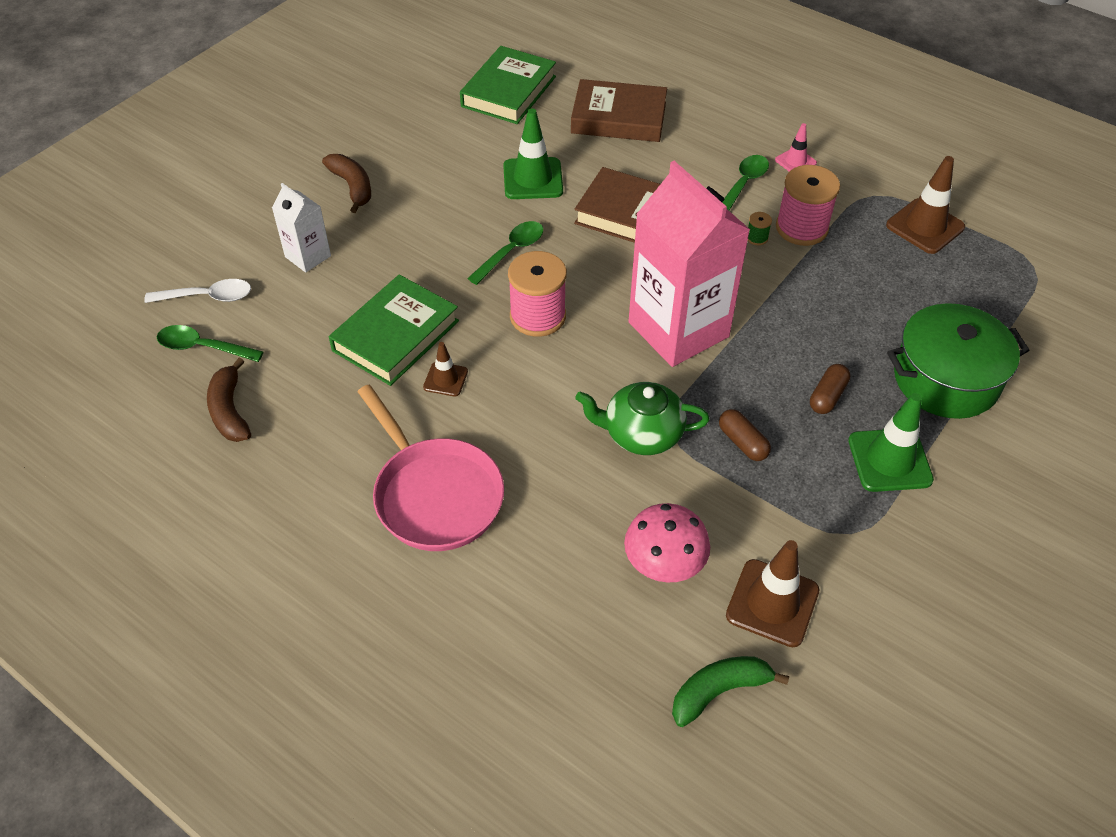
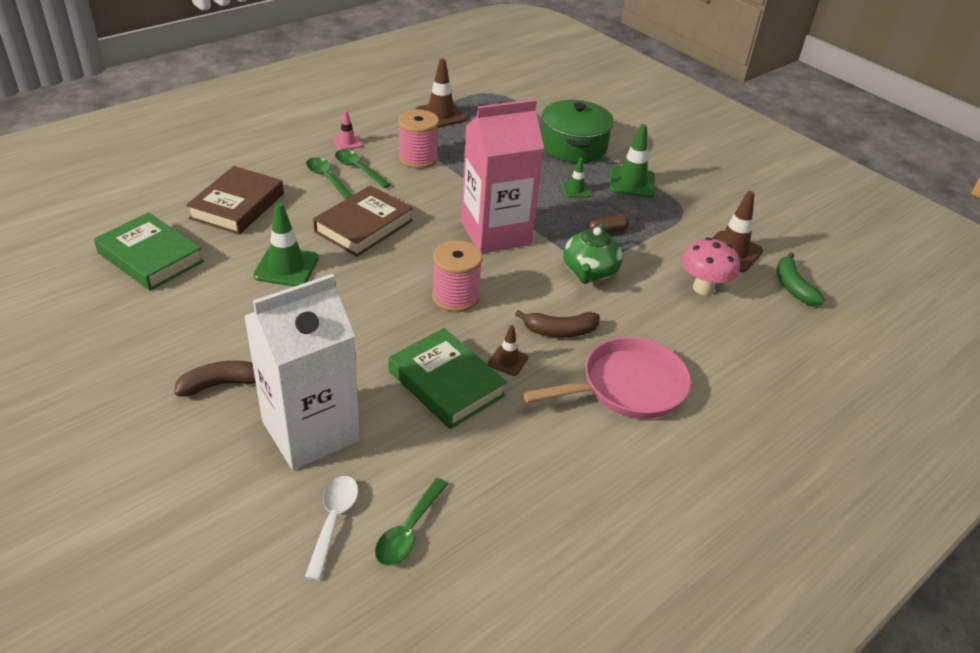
camera: 80 degrees left, 10 degrees down
(229, 411) = (503, 514): brown banana -> brown banana (560, 331)
(308, 256) = (310, 431): white carton -> white carton, size x2.09
(511, 252) = (373, 297): green spoon -> green spoon (327, 178)
(757, 238) = (418, 178): green spool -> none
(827, 396) = (576, 190): brown capsule -> green traffic cone

